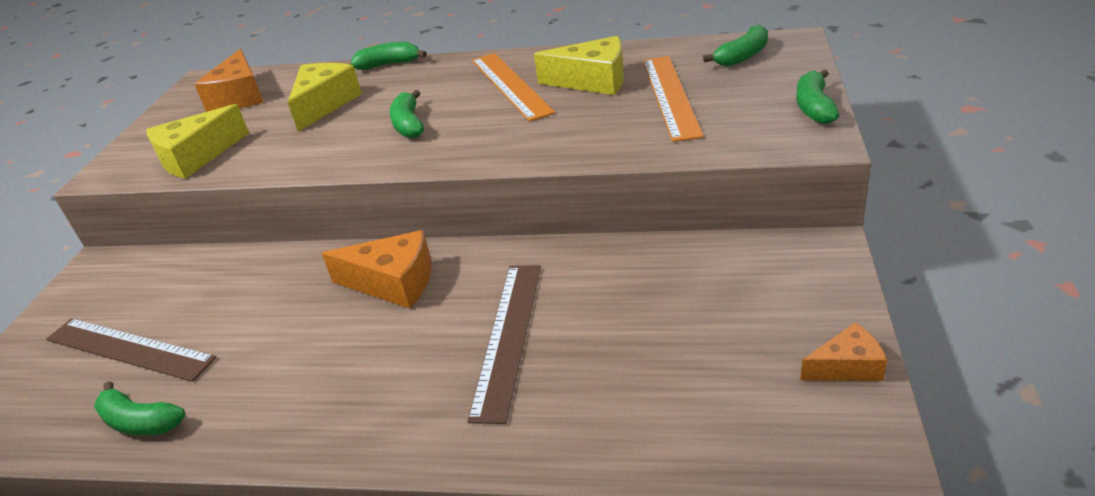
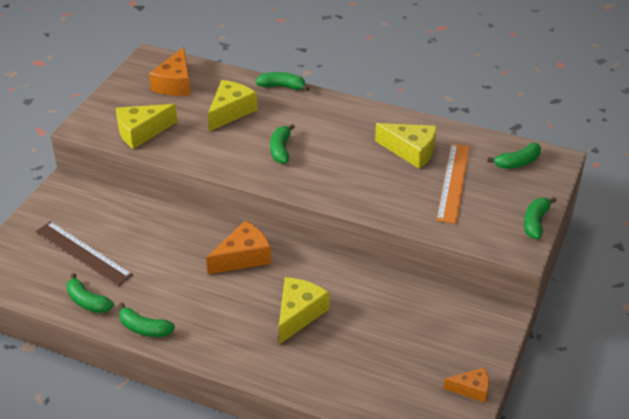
camera: 10 degrees right, 5 degrees up
(248, 437) = (144, 328): none -> green banana
(393, 283) = (243, 257): orange cheese -> orange cheese turned 60 degrees counterclockwise
(508, 337) = (298, 314): brown ruler -> yellow cheese
(511, 85) = (356, 136): orange ruler -> none

